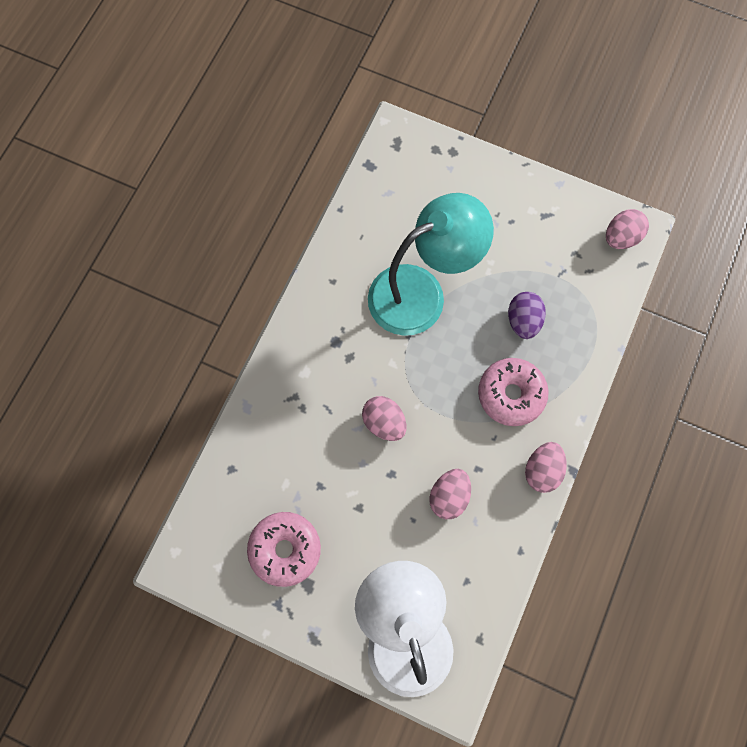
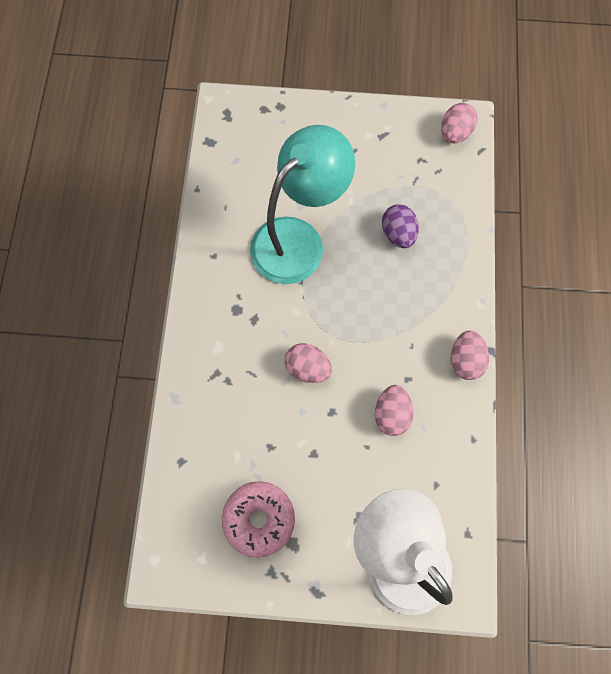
camera: 20 degrees left, 0 degrees up
(511, 394) = (411, 302): pink donut -> none

